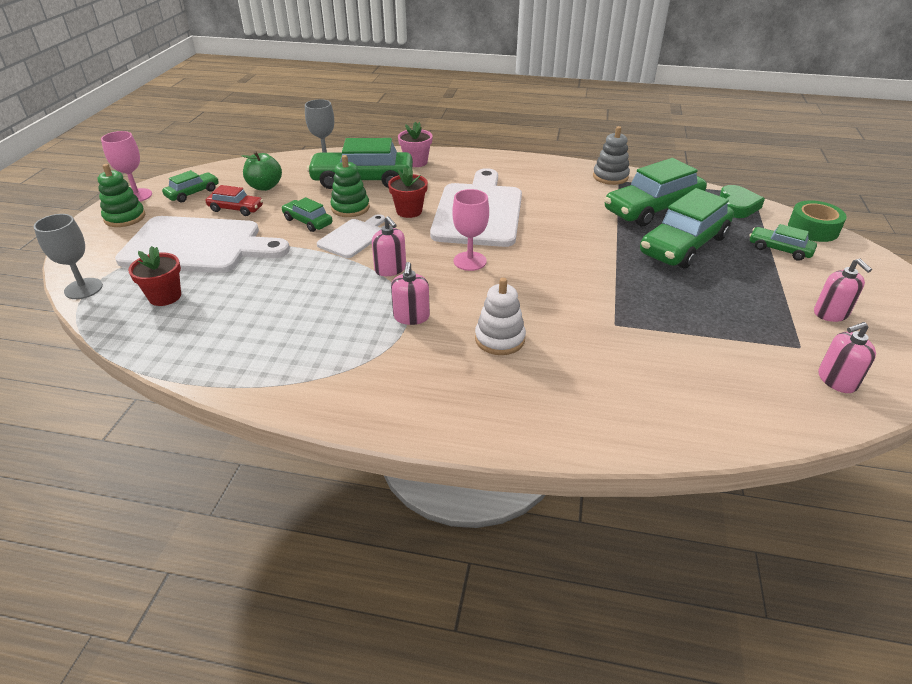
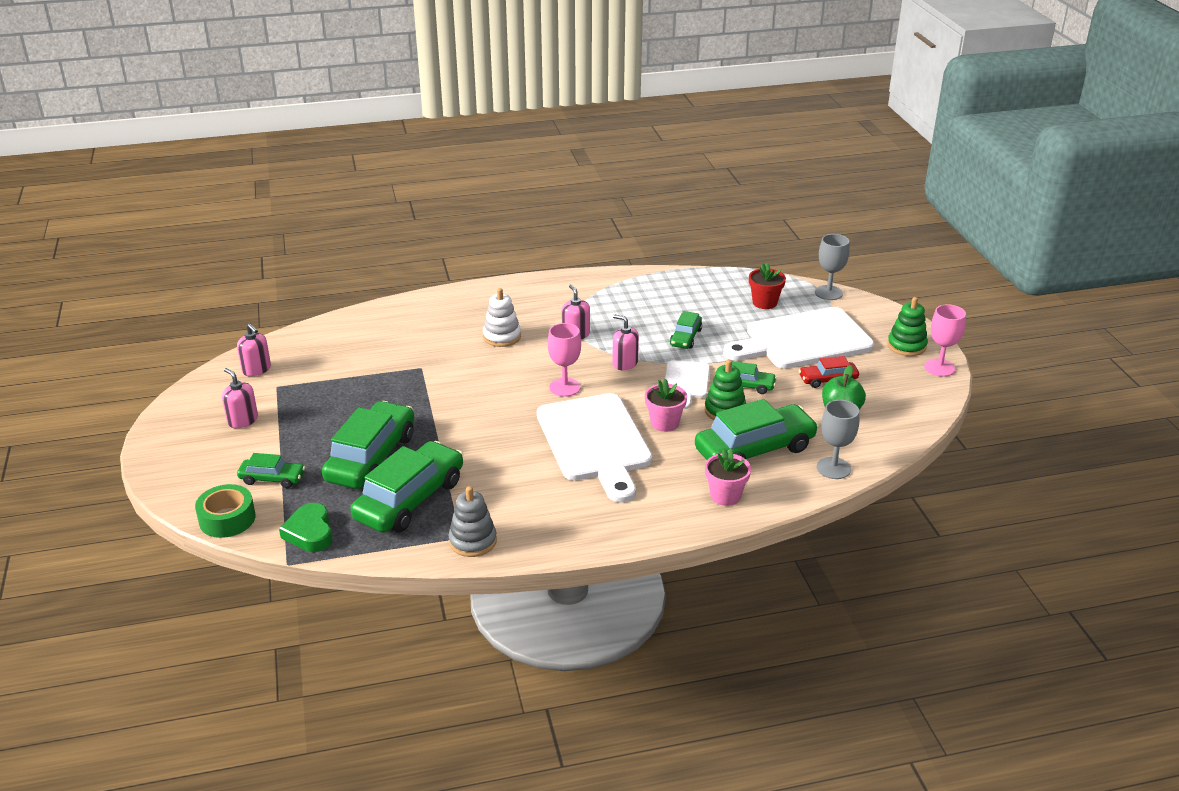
camera: 155 degrees right, 5 degrees down
(193, 193) = (895, 384): green car -> green car (685, 337)
(409, 211) = (664, 423): red flower pot -> pink flower pot
(836, 380) = (256, 369): pink soap dispenser -> pink soap dispenser turned 90 degrees clockwise

